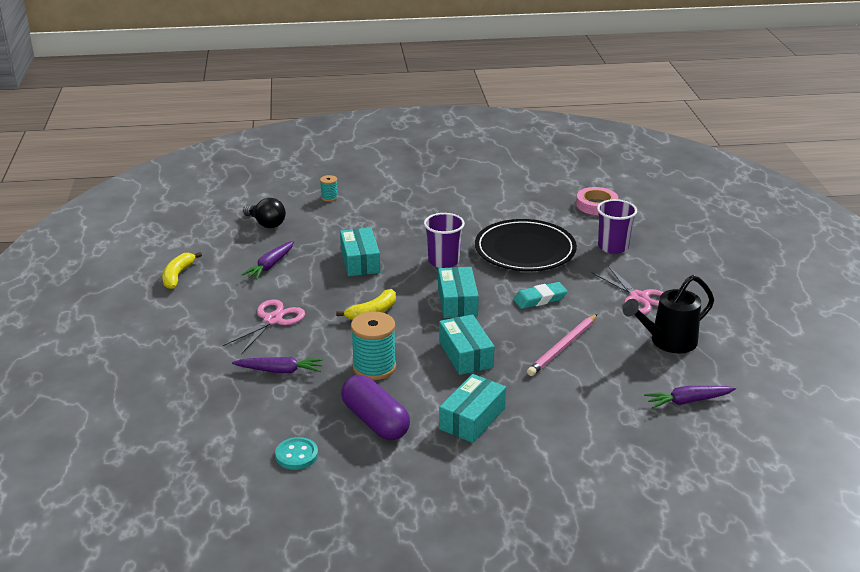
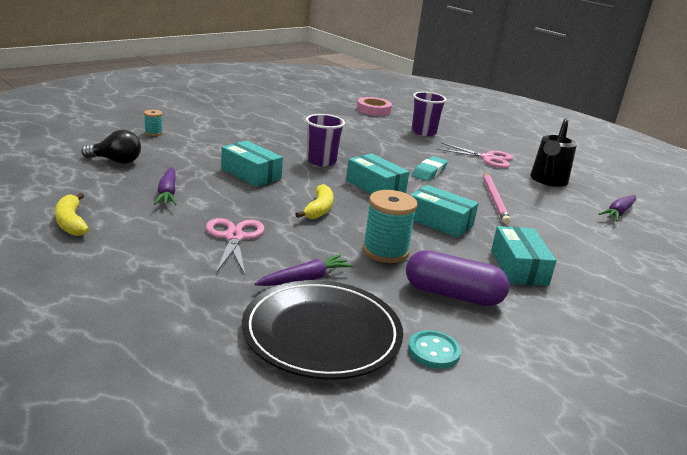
camera: 40 degrees left, 5 degrees down
(525, 250) = (369, 143): black plate -> black plate (322, 333)

